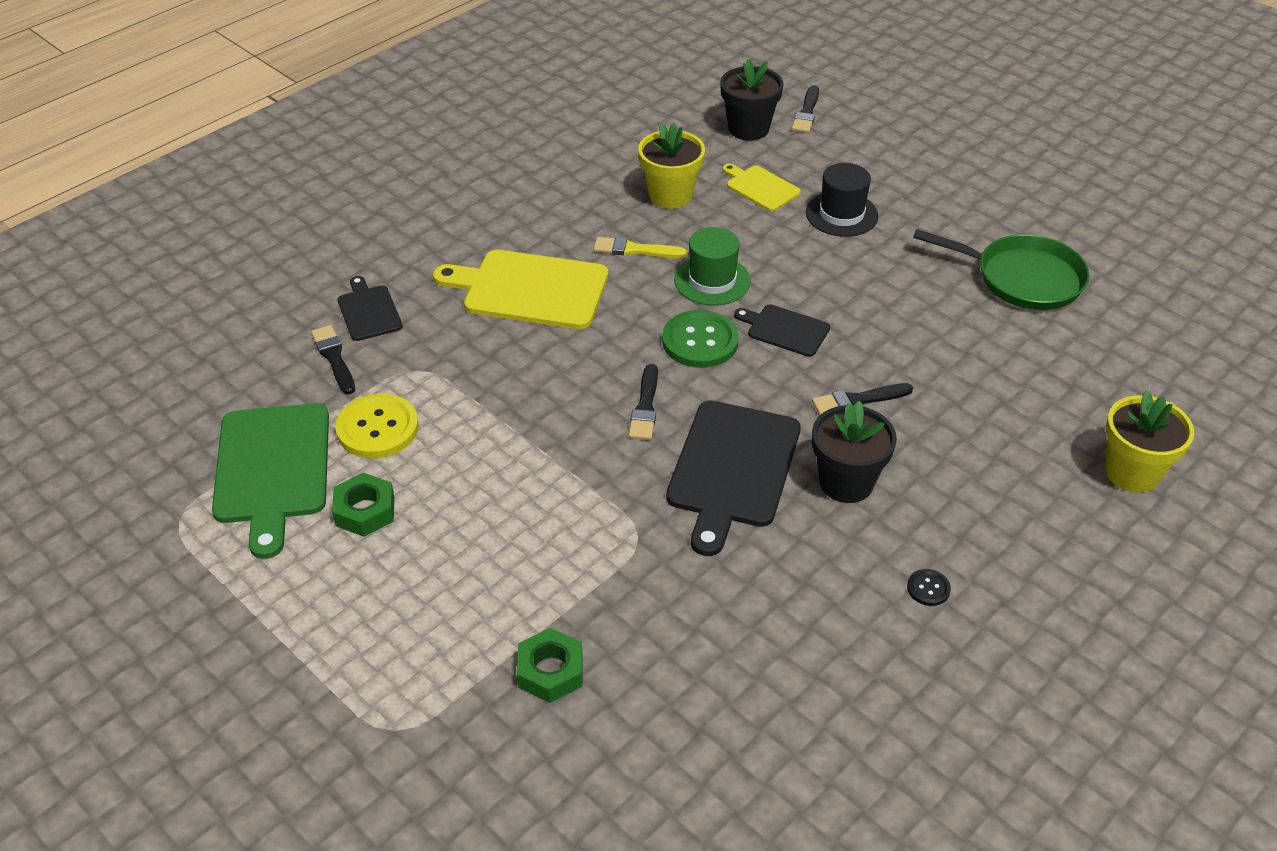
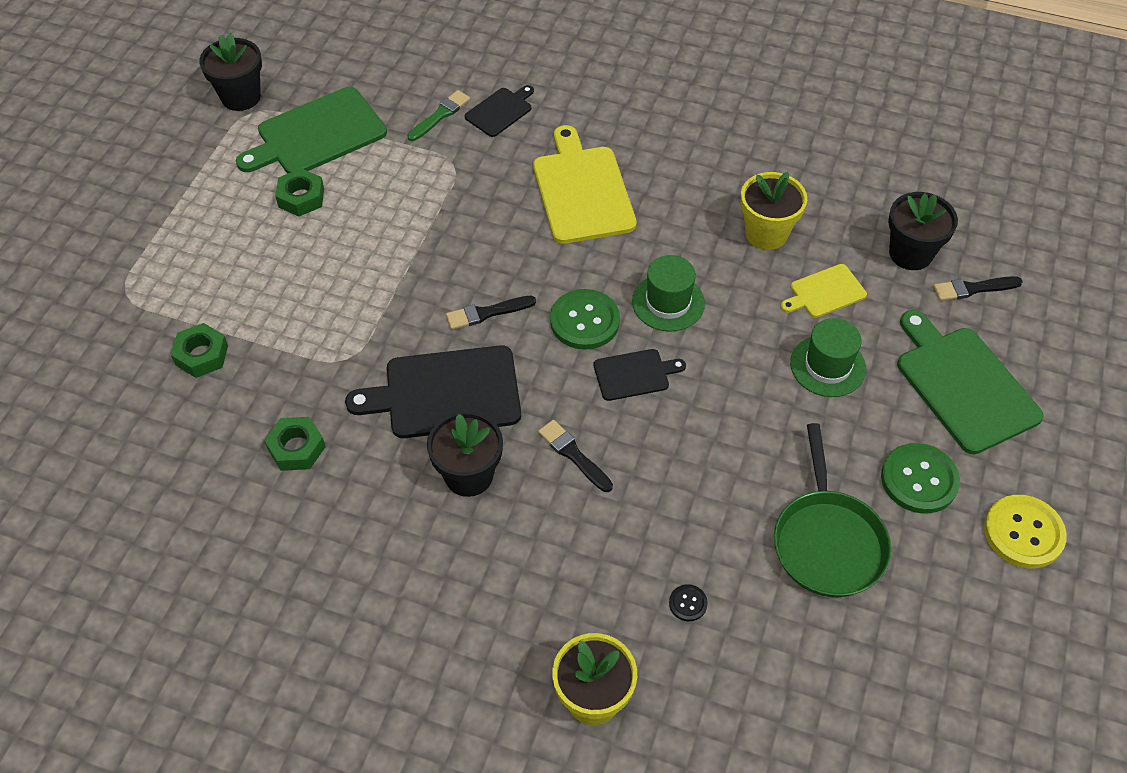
camera: 65 degrees right, 10 degrees up
(142, 524) = (241, 97): none -> black flower pot
(334, 358) = (440, 115): black brush -> green brush
(377, 428) = (382, 169): yellow button -> yellow button (1023, 533)
(635, 250) = (675, 237): yellow brush -> none
(740, 615) = (296, 448): none -> green nut
(760, 187) = (825, 292): yellow cutting board -> yellow cutting board turned 135 degrees counterclockwise
(785, 330) = (634, 374): black cutting board -> black cutting board turned 75 degrees clockwise
(841, 214) = (827, 366): black hat -> green hat
(901, 153) = (963, 385): none -> green cutting board
(928, 588) = (376, 567): black button -> black button (688, 603)
(983, 209) = (919, 480): none -> green button

